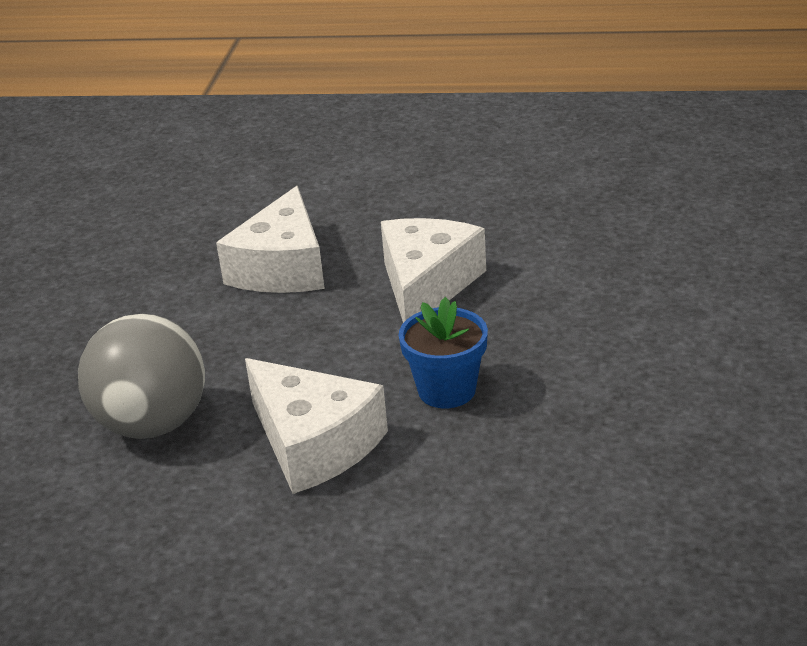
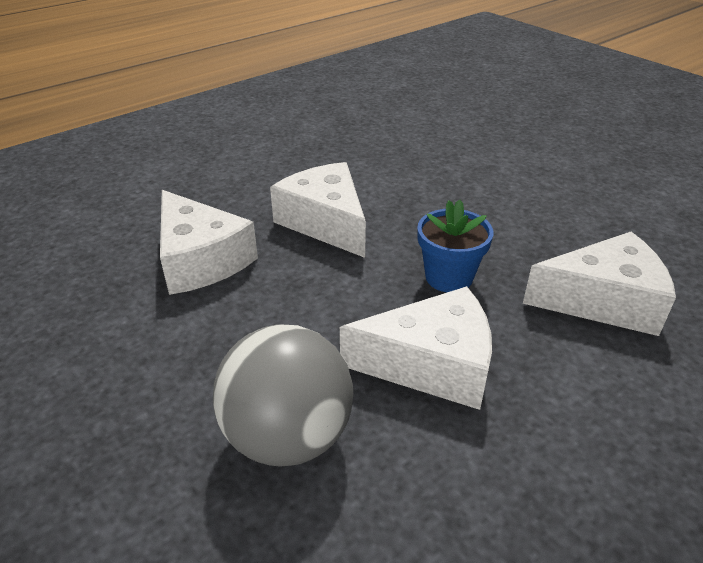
camera: 50 degrees left, 5 degrees up
(548, 492) = (603, 301): none -> white cheese

